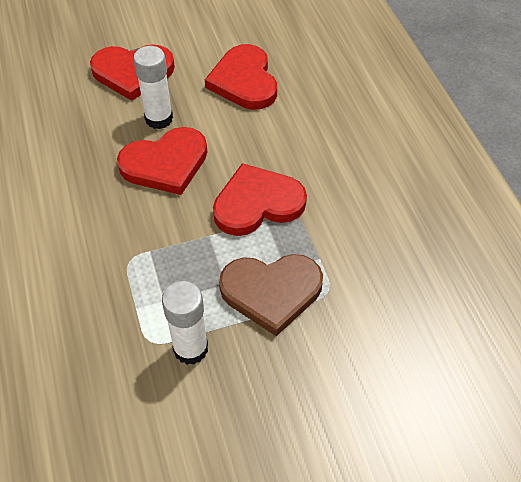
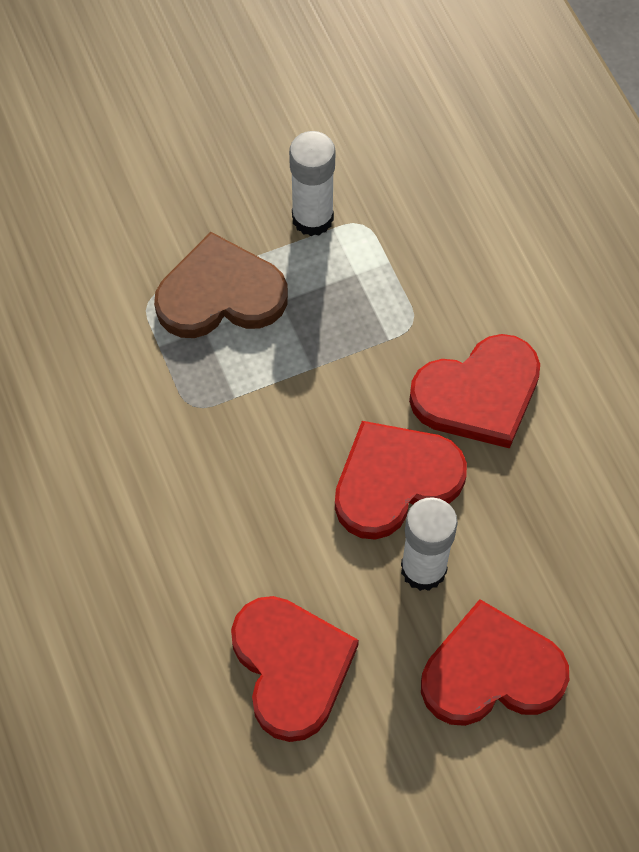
camera: 175 degrees right, 10 degrees up
(257, 203) = (248, 422): red heart -> red heart (478, 394)

